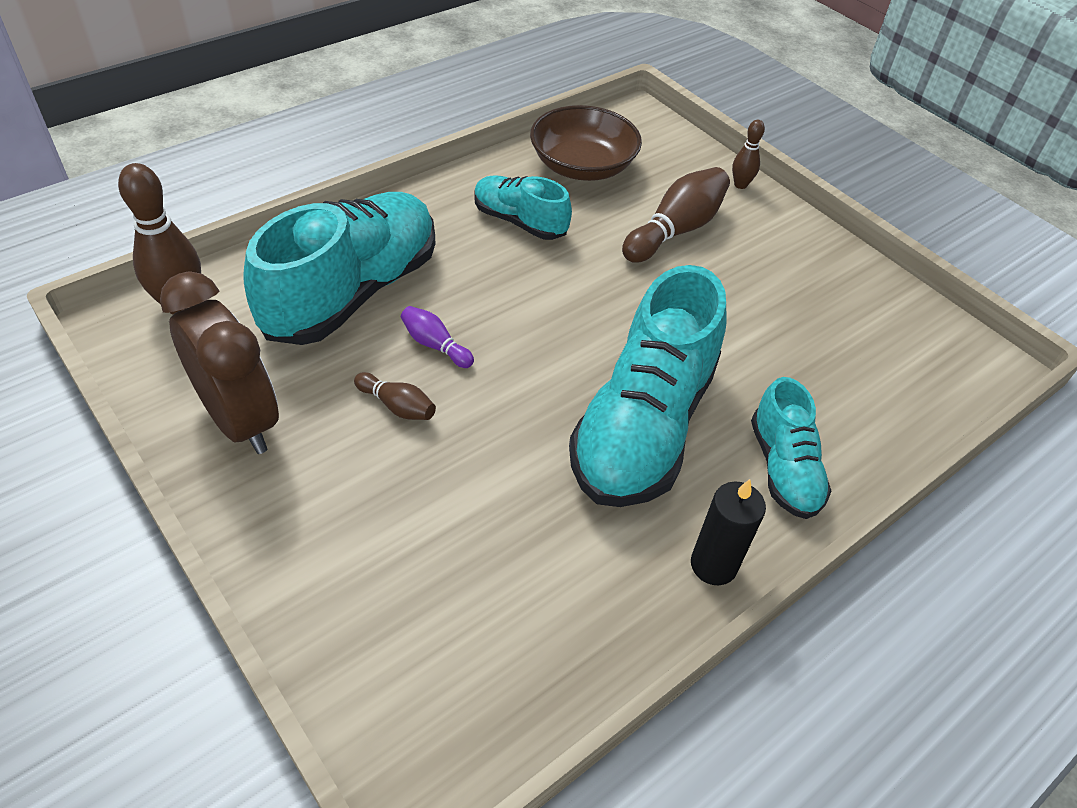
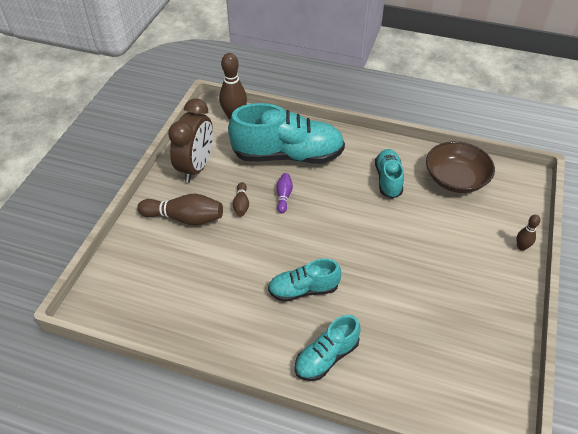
camera: 60 degrees right, 0 degrees up
(643, 426) = (303, 289): turquoise shoe -> turquoise shoe, size x0.54
(675, 230) = (450, 238): brown bowling pin -> brown bowling pin (185, 218)
(713, 565) = (247, 353): black candle -> none

